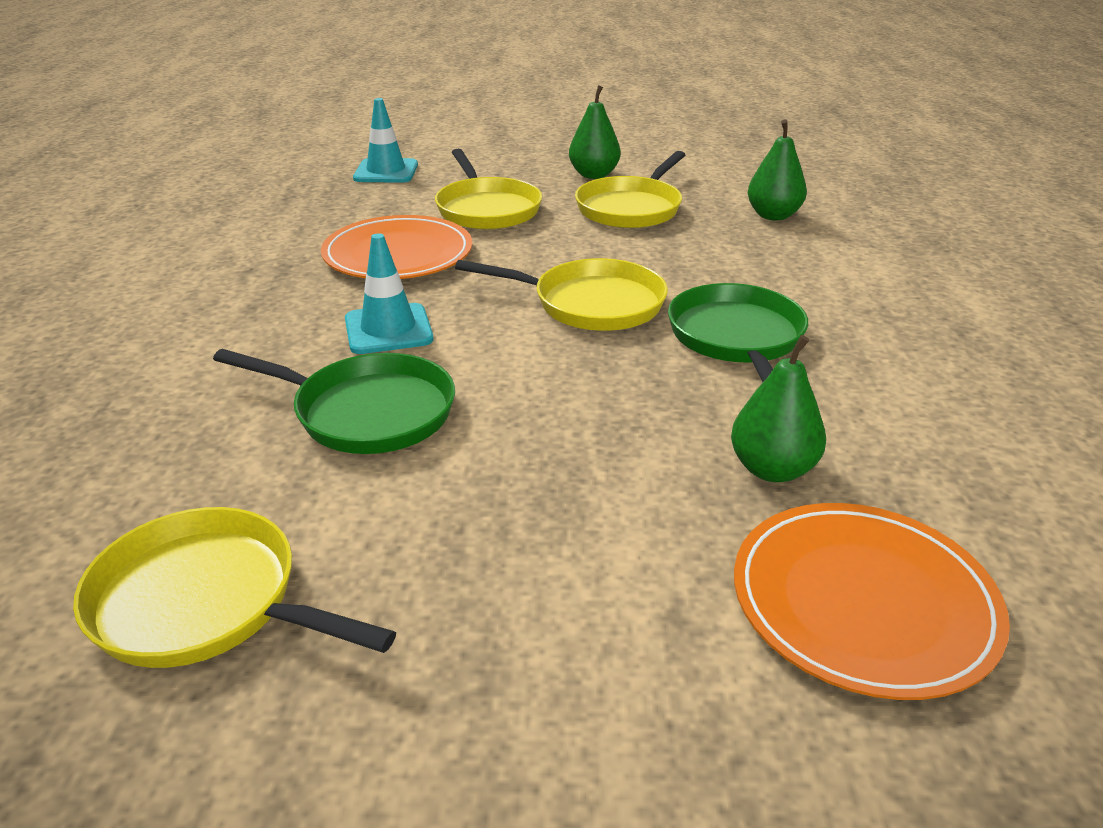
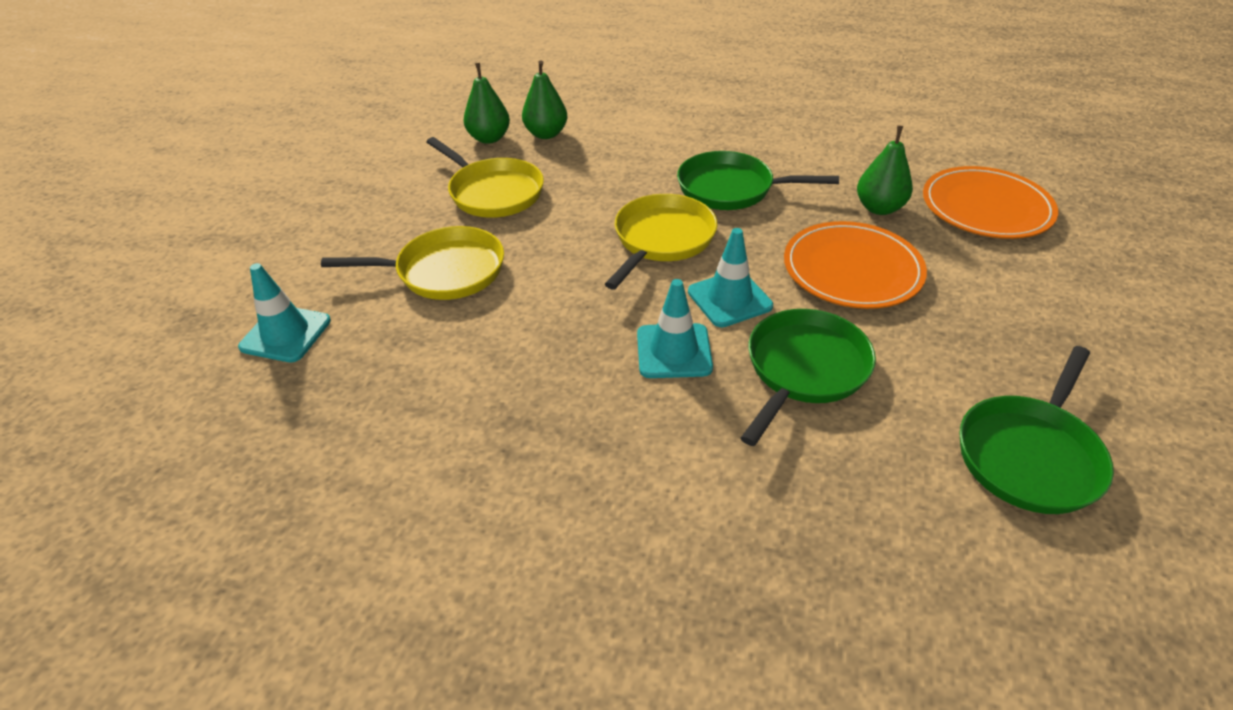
camera: 75 degrees left, 10 degrees up
(206, 602) = (1029, 454): yellow pan -> green pan
(398, 254) = (522, 337): orange plate -> orange plate (852, 269)
(489, 355) = (729, 299): none -> turquoise traffic cone
(594, 175) = (403, 199): green pear -> green pear (489, 138)

